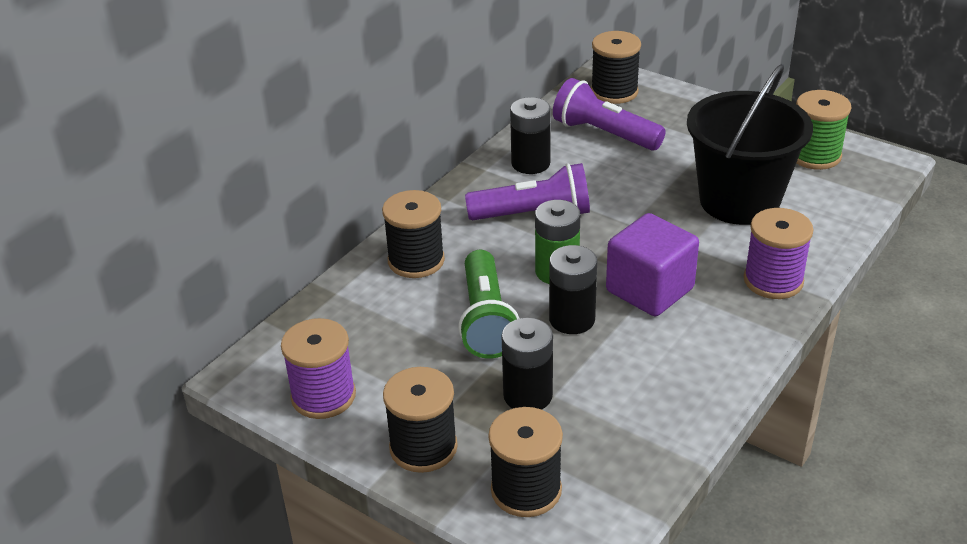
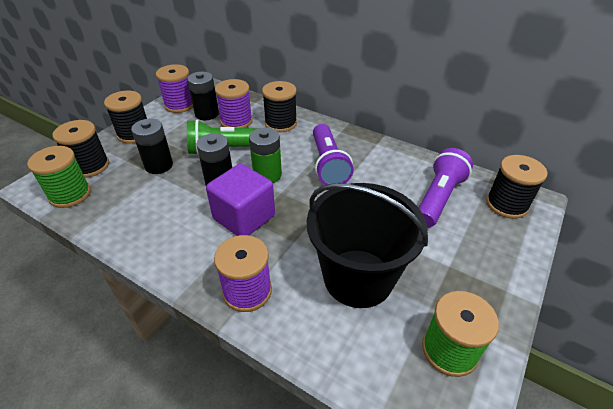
camera: 85 degrees right, 5 degrees up
(400, 313) = (236, 121): none -> purple spool
(530, 163) = (388, 162): black battery -> black battery (207, 114)
(607, 497) = (70, 194): none -> green spool

